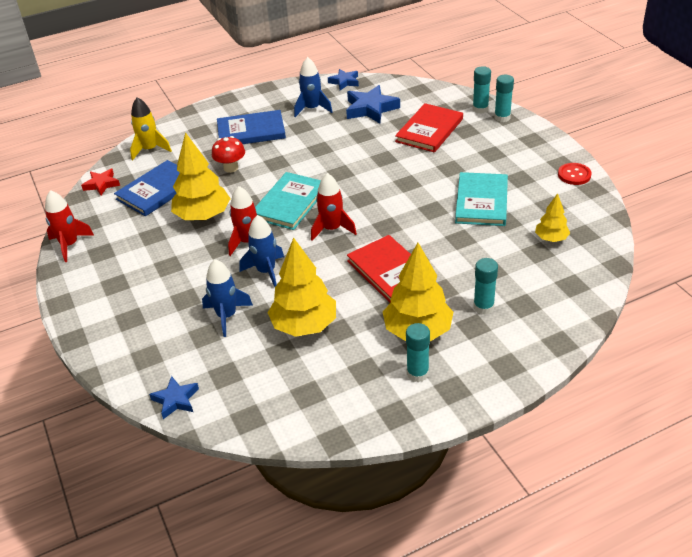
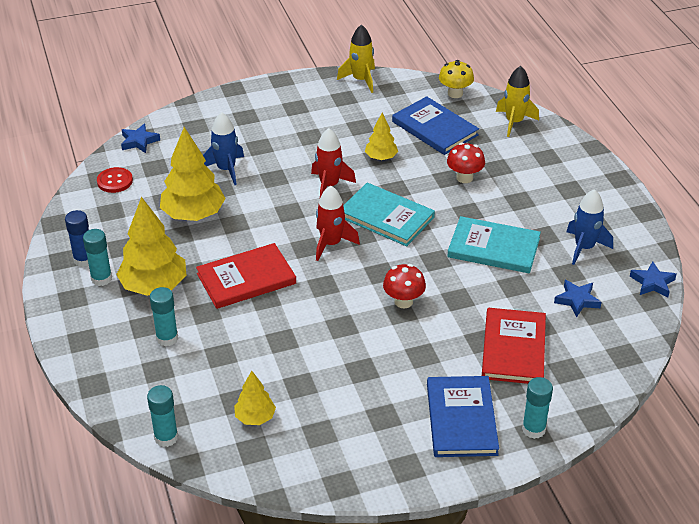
camera: 95 degrees right, 0 degrees up
(69, 245) = (361, 80): red rocket -> yellow rocket
(101, 184) = (455, 93): red star -> yellow mushroom
(203, 216) = (381, 157): yellow tree -> yellow tree, size x0.54
(251, 131) = (539, 195): blue book -> blue book (461, 419)
(266, 271) = (279, 195): blue rocket -> none
(370, 109) = (577, 300): blue star -> blue star, size x0.60
(392, 395) = (84, 260): none -> blue glue stick
(395, 182) = (403, 301): none -> red mushroom
(429, 130) = (513, 349): red book -> red book turned 60 degrees clockwise
(480, 109) = (560, 410): turquoise glue stick -> turquoise glue stick (166, 437)
(481, 201) = (344, 370): turquoise book -> turquoise book (493, 248)
(574, 175) = (376, 473): red button -> red button (115, 181)

